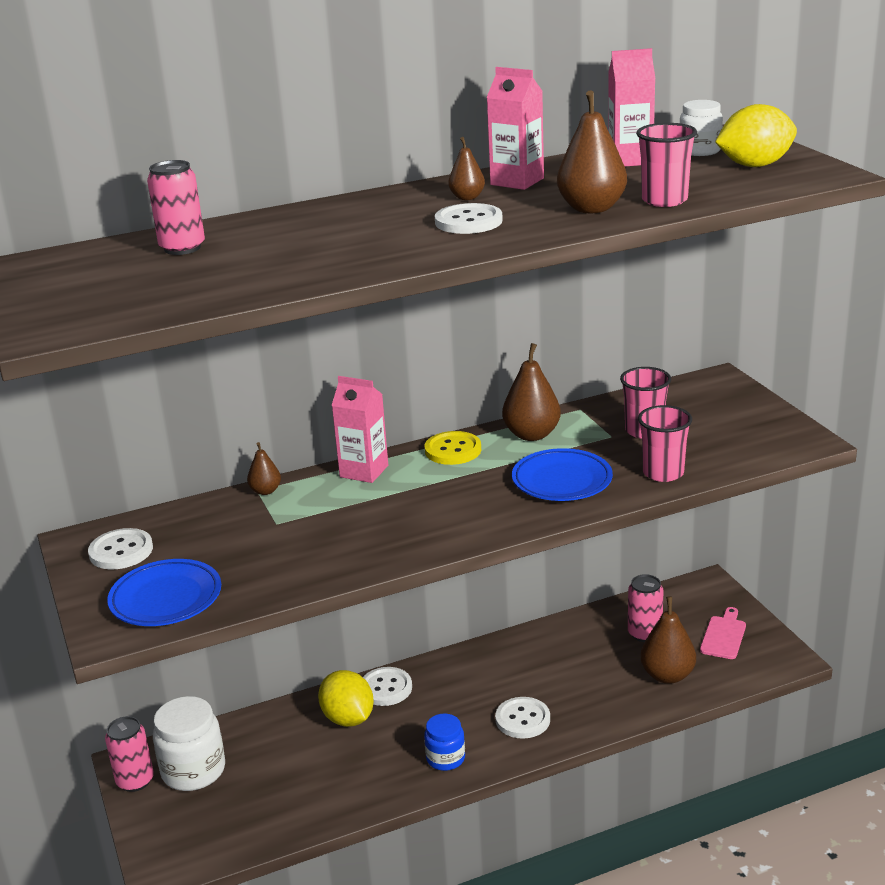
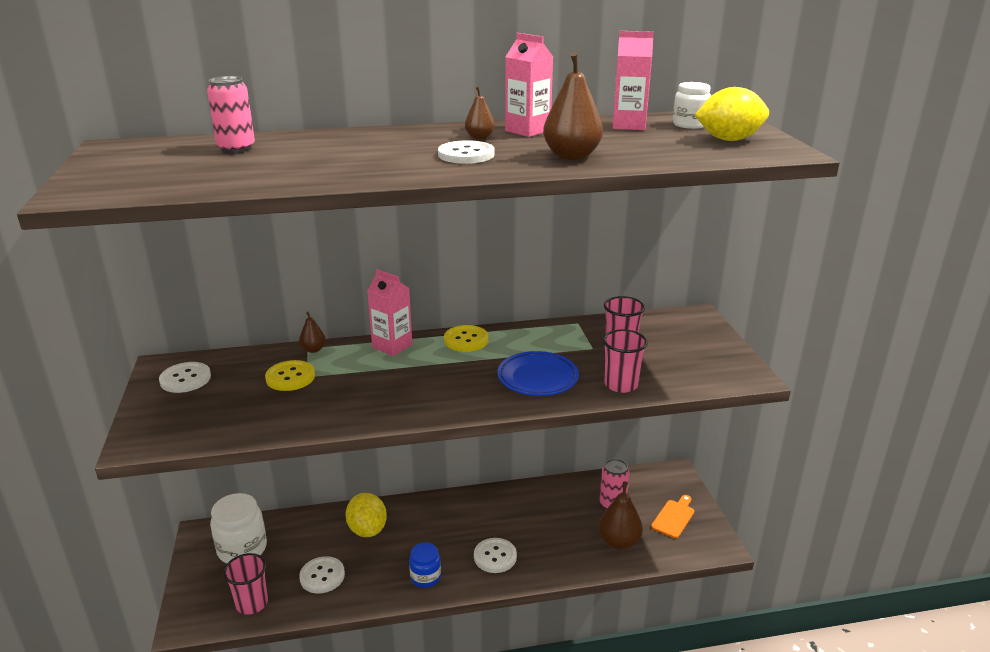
camera: 10 degrees right, 0 degrees up
(135, 781) = (199, 548): pink can -> none
(166, 599) = (194, 422): blue plate -> none
(256, 528) = (290, 377): none -> yellow button
(386, 688) = (404, 511): white button -> white button (322, 576)
(532, 435) = (531, 337): brown pear -> none
(664, 200) = (636, 157): pink cup -> pink cup (252, 603)
(724, 636) = (674, 517): pink cutting board -> orange cutting board

